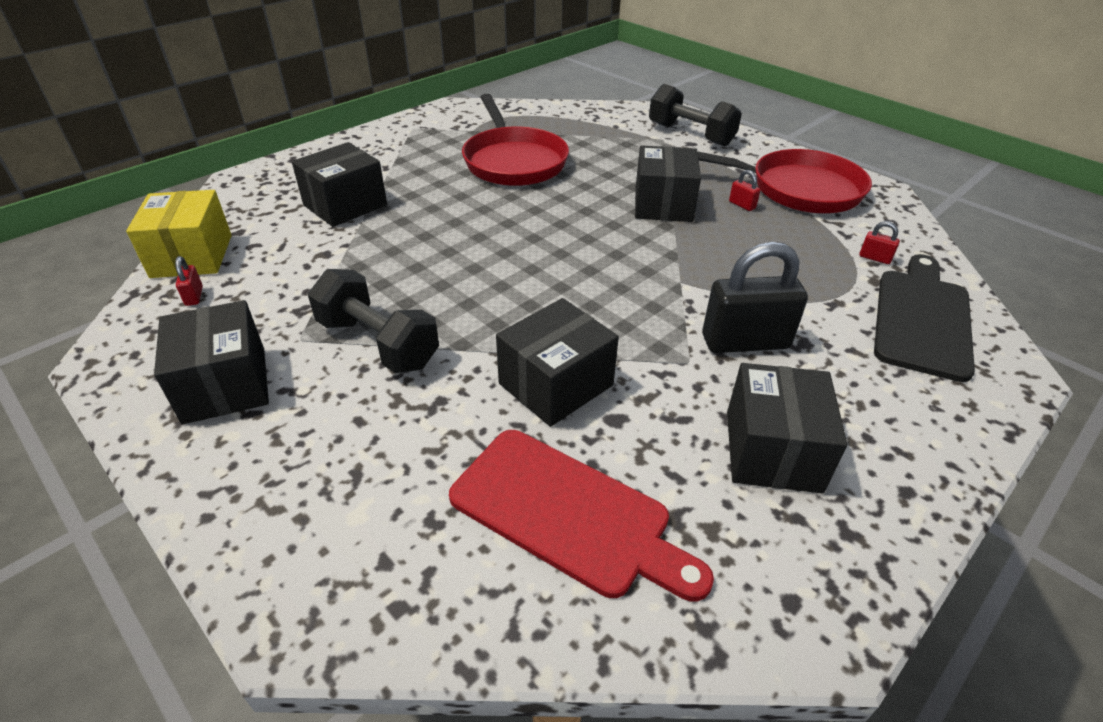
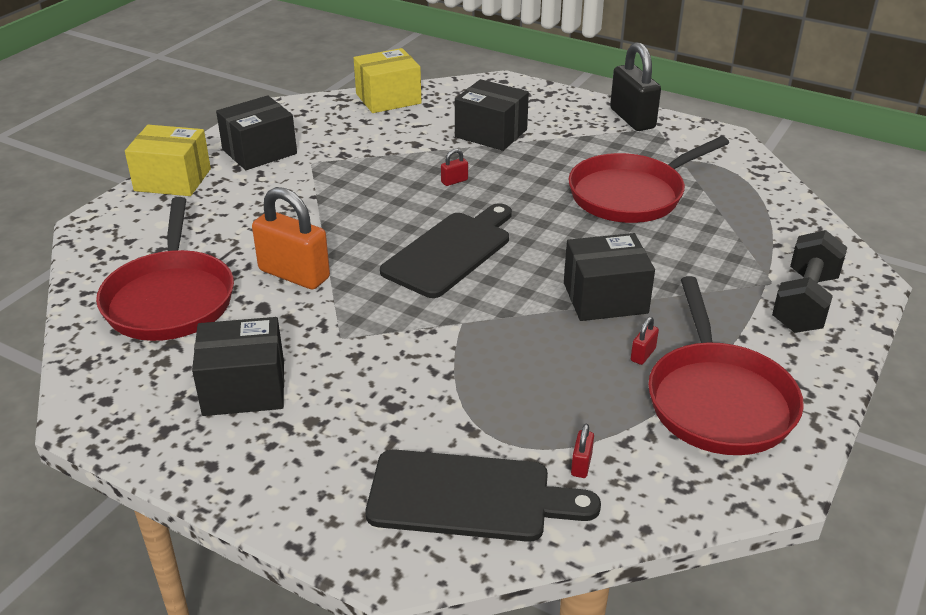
camera: 75 degrees right, 5 degrees down
(194, 296) = (343, 114): red padlock -> red padlock (454, 181)
(228, 493) = (173, 180): none -> yellow box
(378, 343) = (317, 192): black dumbbell -> none
(556, 384) = (294, 274): black box -> orange padlock
(559, 268) = (450, 252): none -> black cutting board
(567, 513) = (170, 298): red cutting board -> red pan
(745, 342) = (380, 368): black padlock -> black padlock (632, 119)

